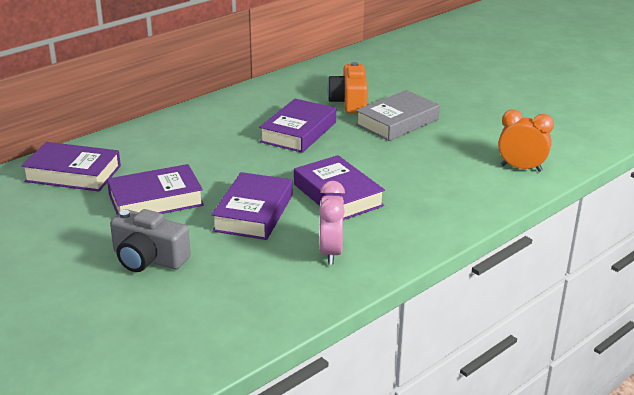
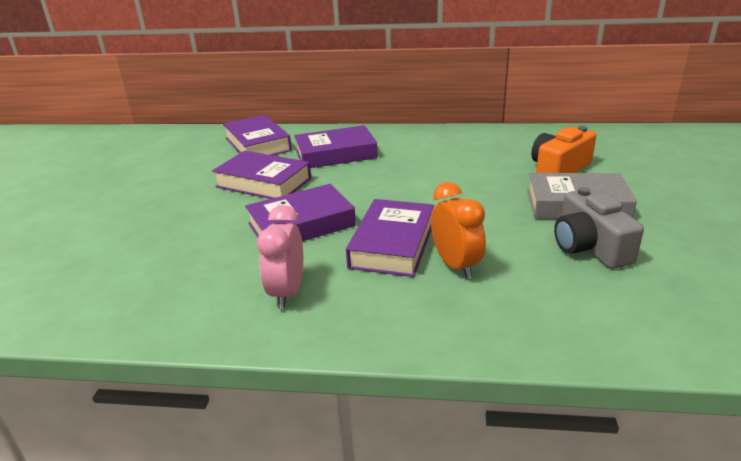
camera: 50 degrees right, 0 degrees up
(148, 258) = (176, 221): grey camera -> grey camera (589, 247)
(298, 132) = (462, 177): purple book -> purple book (336, 154)
(331, 252) = (287, 293): pink clock -> pink clock turned 45 degrees counterclockwise
(521, 168) = (655, 321): orange clock -> orange clock (456, 265)

